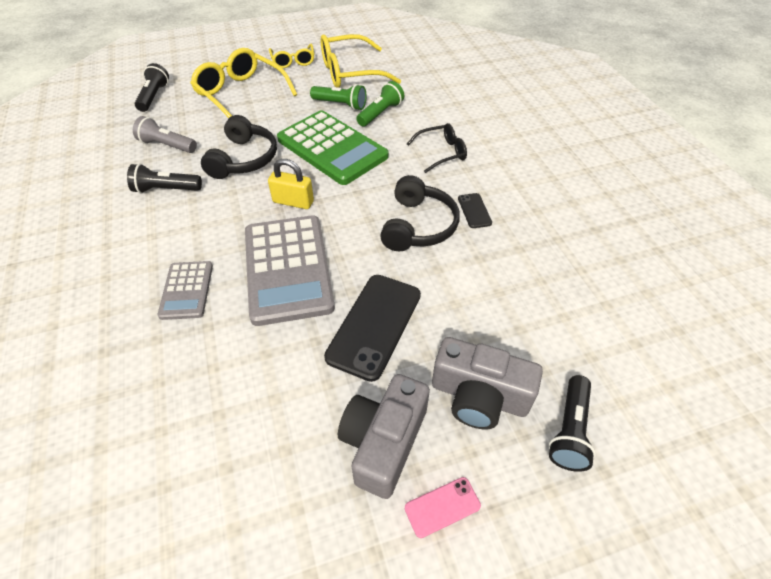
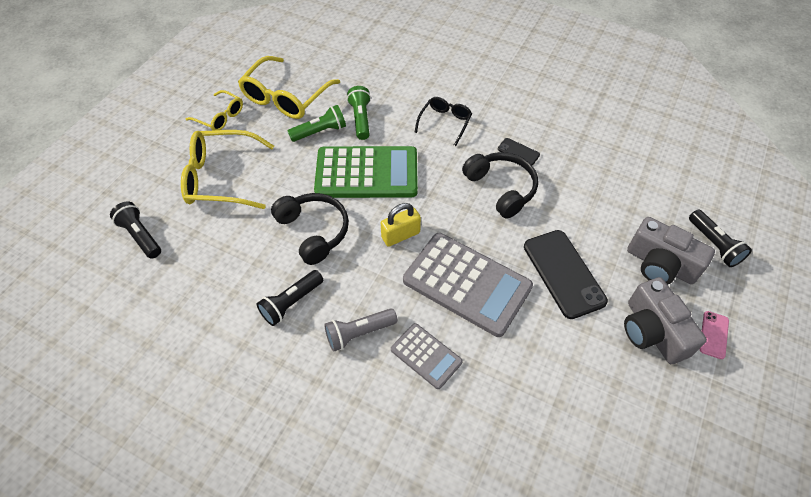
camera: 45 degrees left, 5 degrees up
(167, 145) = (230, 269): grey flashlight -> grey flashlight (359, 333)
(479, 396) = (660, 264): grey camera -> grey camera turned 60 degrees clockwise

